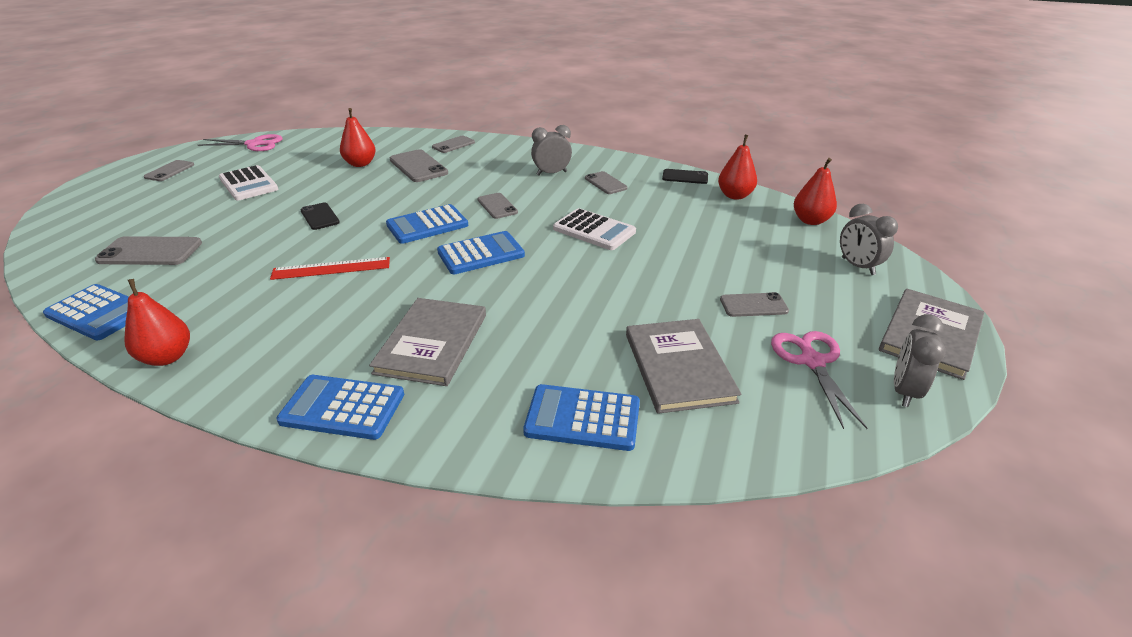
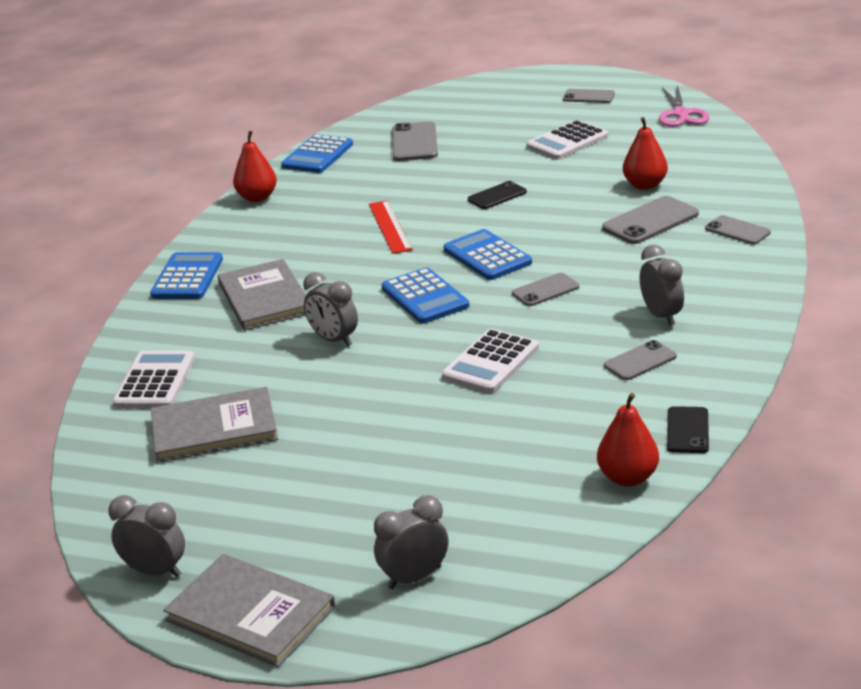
camera: 90 degrees right, 5 degrees down
(432, 343) = (265, 298): grey book -> grey book turned 60 degrees clockwise
(535, 299) = (334, 340): none -> grey clock
(582, 418) = (155, 381): blue calculator -> white calculator
(753, 305) = (319, 480): grey phone -> none
(810, 221) = (553, 548): red pear -> none
(812, 361) = (212, 513): pink scissors -> none

